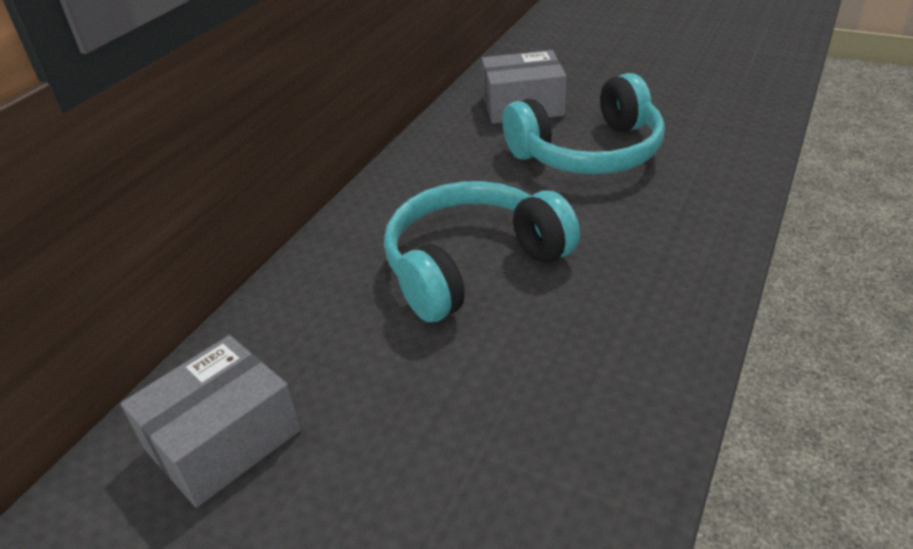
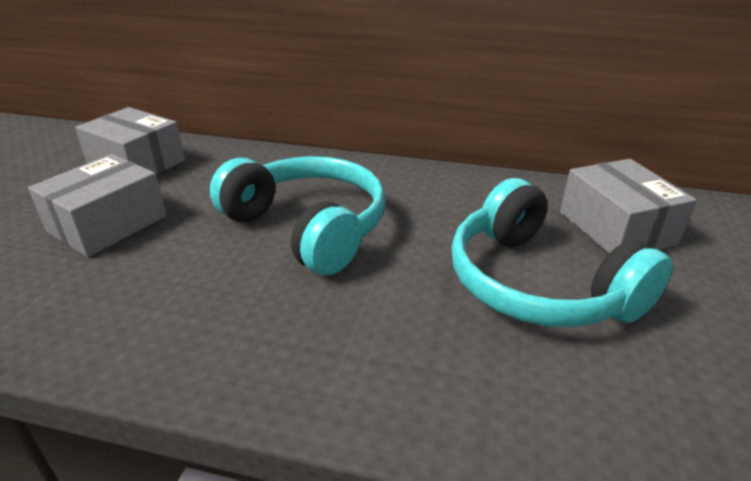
camera: 75 degrees right, 5 degrees down
(408, 443) = (108, 224): none -> grey box

